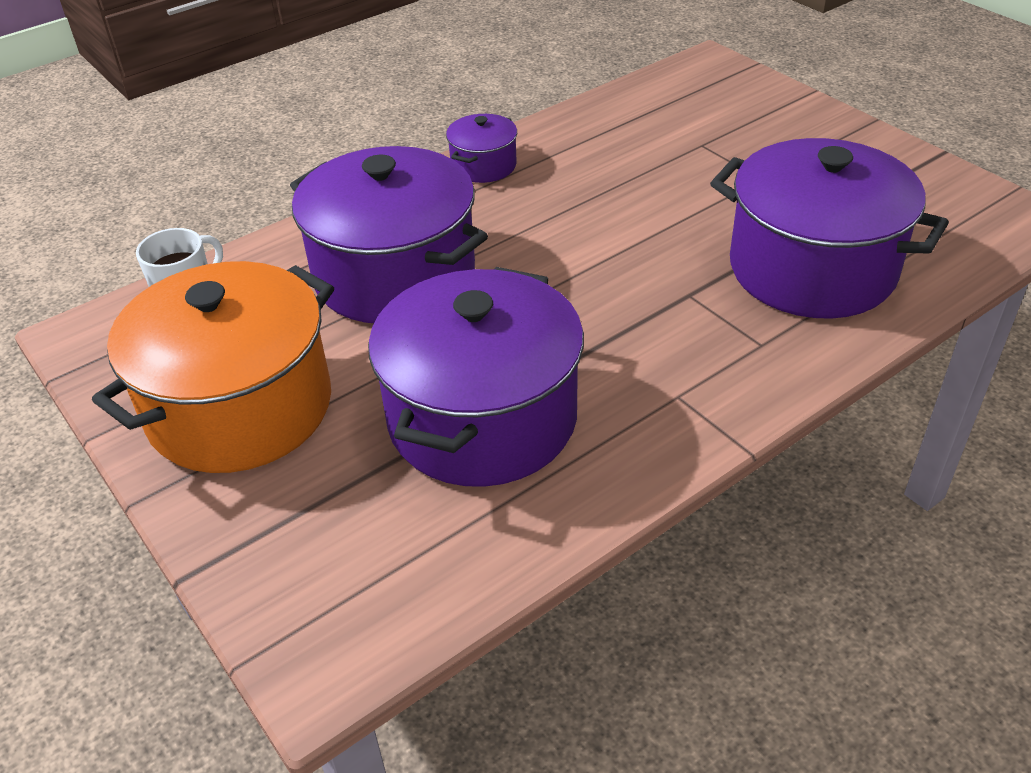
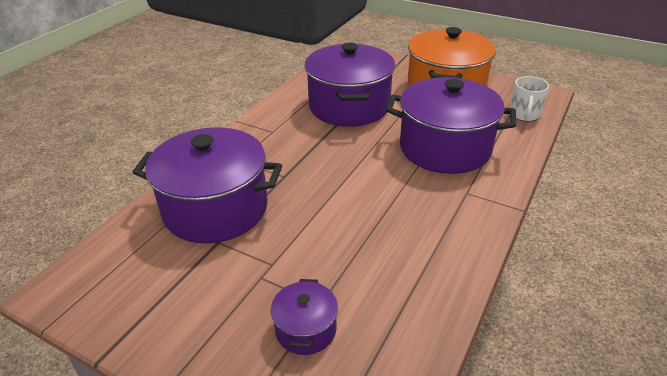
camera: 155 degrees right, 5 degrees down
(483, 166) = (470, 231): purple pot -> purple pot (306, 329)

